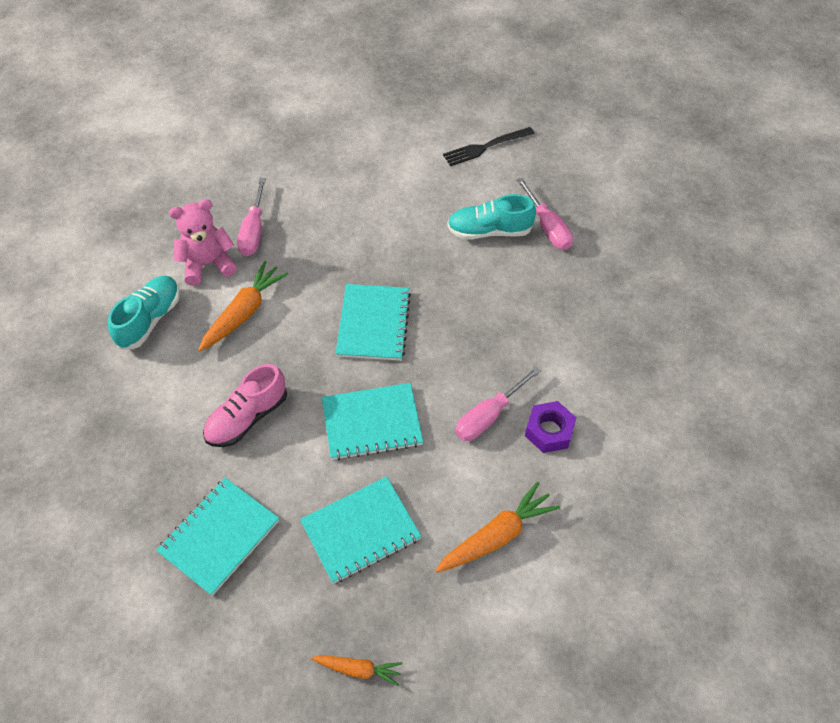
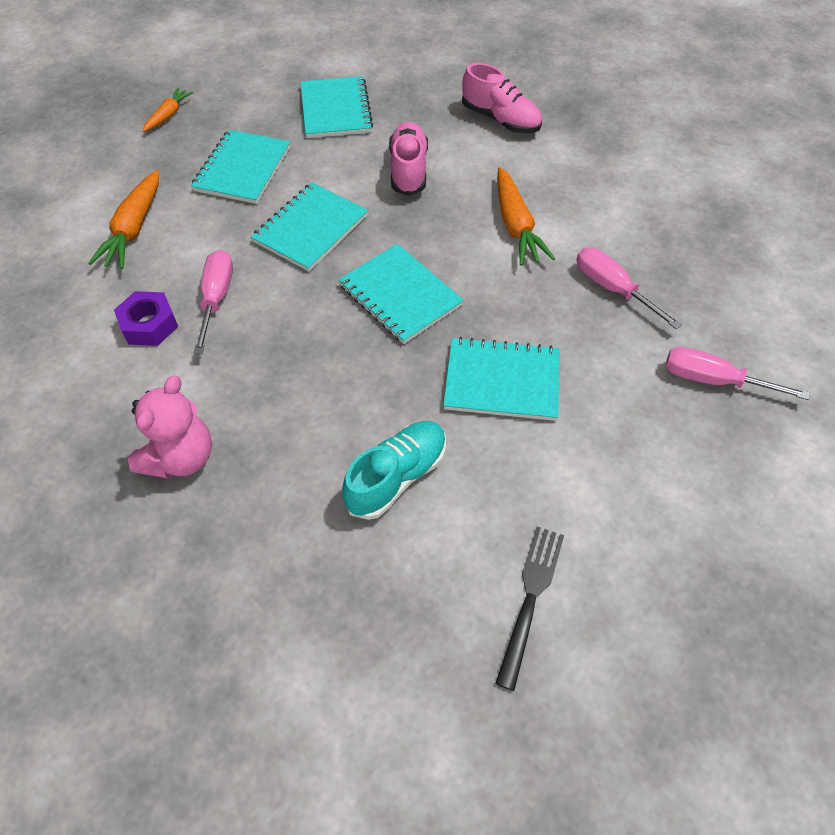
camera: 135 degrees right, 0 degrees up
(123, 407) = (500, 120): none -> pink shoe
(150, 319) = (574, 172): turquoise shoe -> none
(208, 264) = (601, 235): pink teddy bear -> pink teddy bear (181, 457)
(358, 669) = (169, 115): orange carrot -> orange carrot turned 150 degrees clockwise
(381, 233) = (502, 381): none -> turquoise notebook
(547, 227) = (336, 539): pink screwdriver -> pink screwdriver (714, 380)

